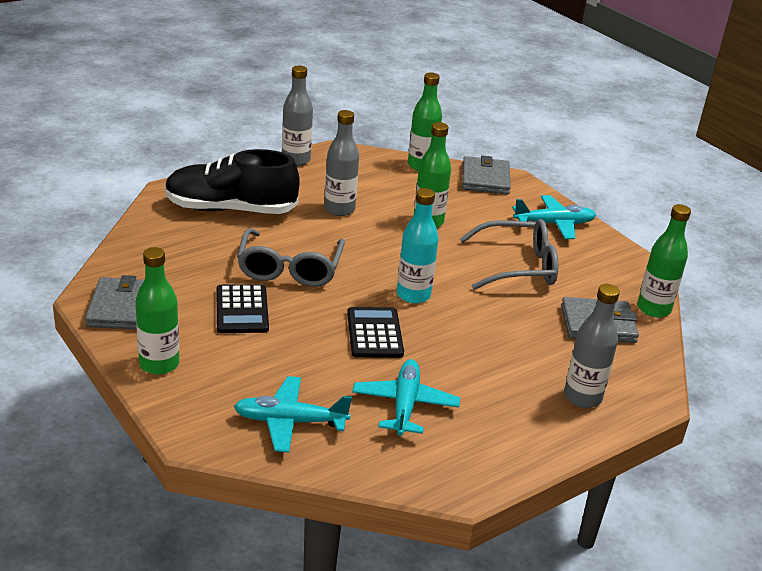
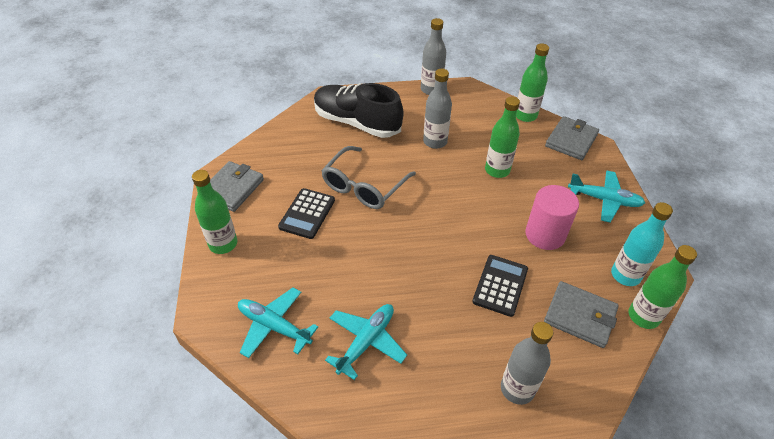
camera: 30 degrees right, 15 degrees up
(374, 333) = (387, 265): black calculator -> black calculator (500, 285)
(413, 295) = (440, 238): turquoise bottle -> turquoise bottle (625, 275)
(518, 266) = (545, 234): grey glasses -> pink cylinder

